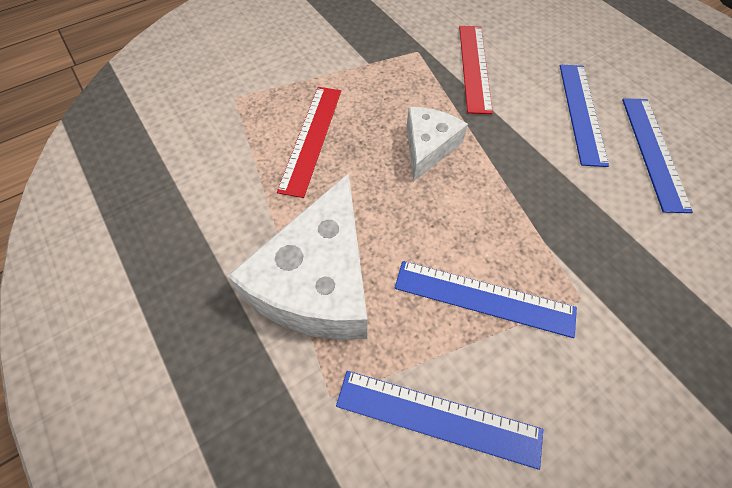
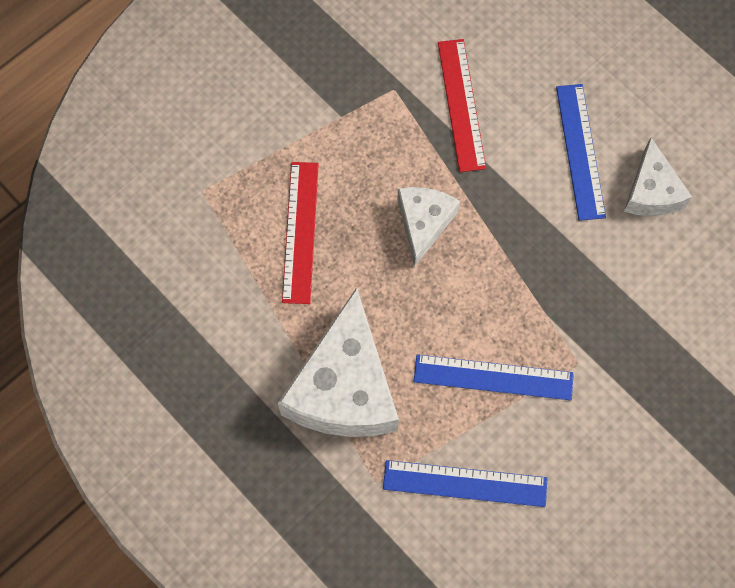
camera: 10 degrees left, 10 degrees up
(653, 151) = (651, 191): blue ruler -> white cheese

